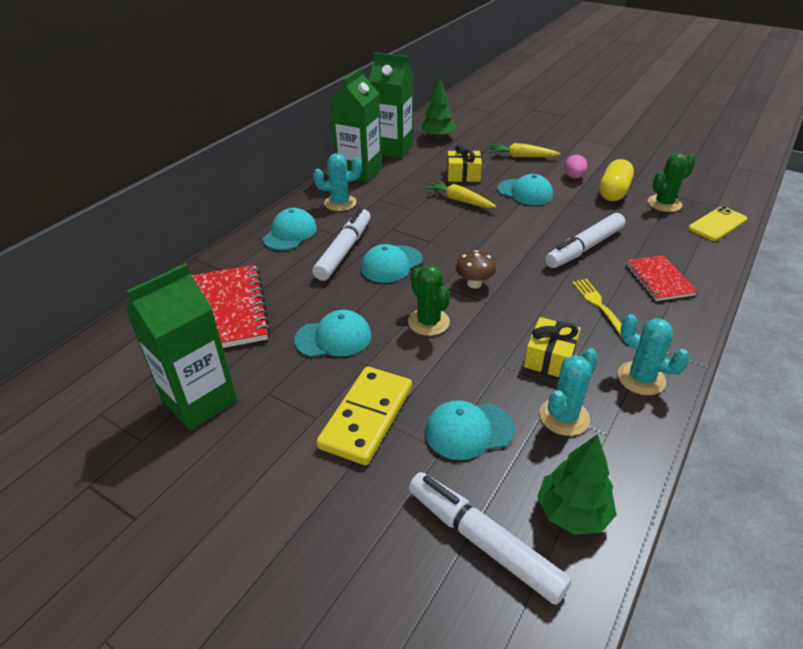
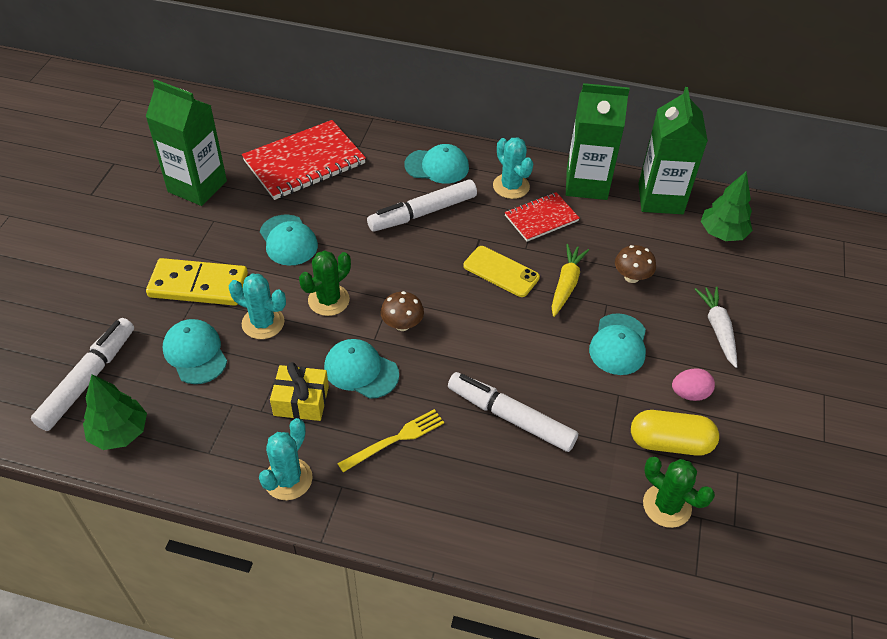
camera: 70 degrees right, 10 degrees up
(344, 251) = (422, 213): white marker -> white marker turned 150 degrees clockwise
(391, 264) = (412, 253): turquoise cap -> turquoise cap (361, 370)
(463, 175) = (631, 277): yellow gift -> brown mushroom
(521, 156) = (718, 329): yellow carrot -> white carrot
(564, 417) = (223, 418): turquoise cactus -> turquoise cactus (263, 323)
(658, 279) = (470, 497): red notebook -> red notebook (541, 218)
(717, 224) = (638, 573): yellow phone -> yellow phone (501, 272)

